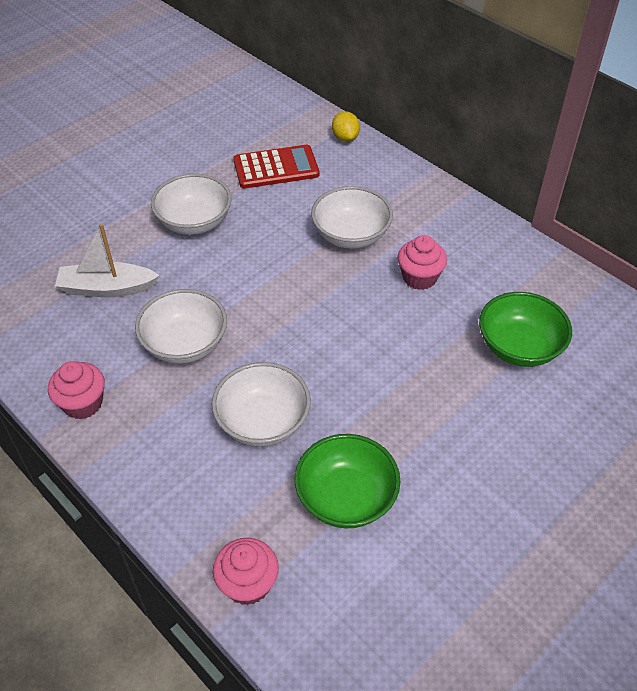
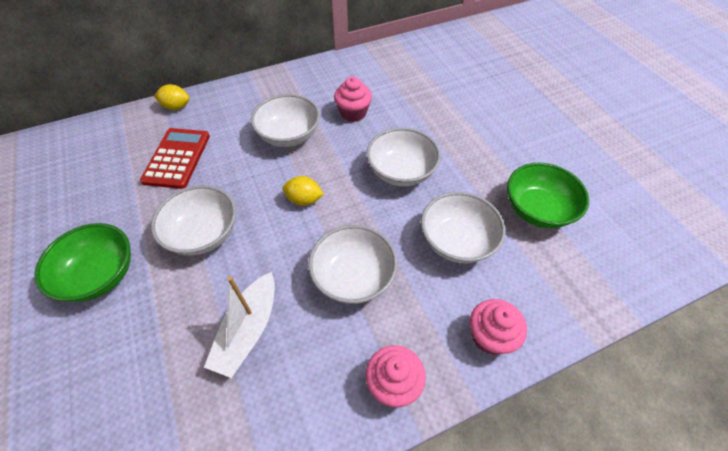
camera: 70 degrees left, 5 degrees up
(248, 584) = (605, 289): pink cupcake -> pink cupcake (490, 336)
(265, 277) = (304, 200): none -> yellow lemon
(344, 347) = (401, 171): none -> white bowl
(519, 347) = (435, 89): green bowl -> green bowl (100, 275)

